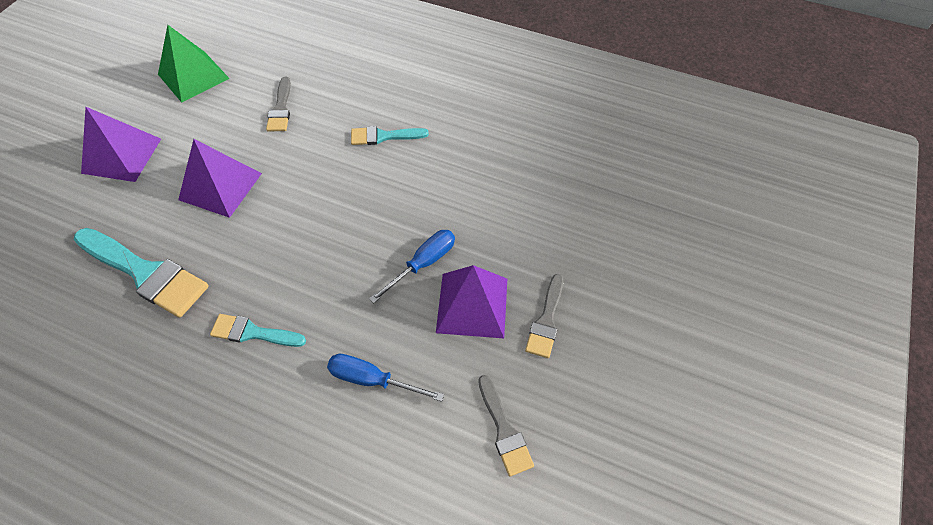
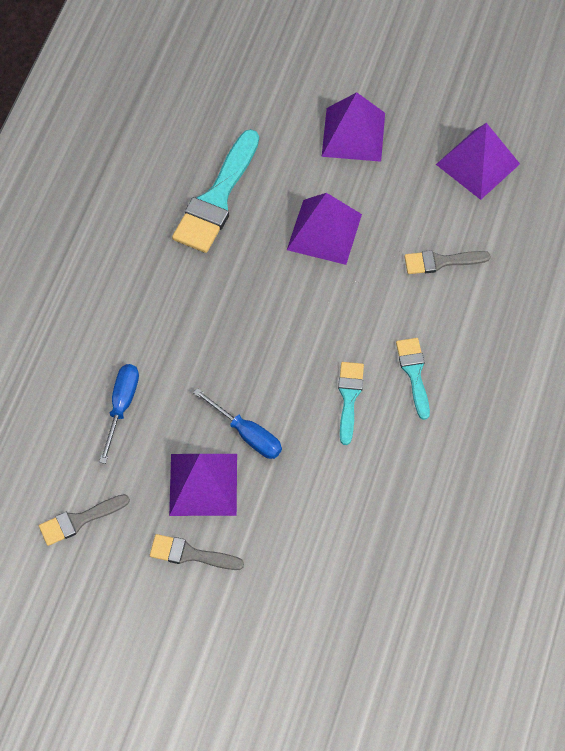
camera: 85 degrees right, 5 degrees up
(193, 76) = (477, 164): green pyramid -> purple pyramid
(253, 332) = (162, 301): turquoise brush -> turquoise brush (349, 397)

